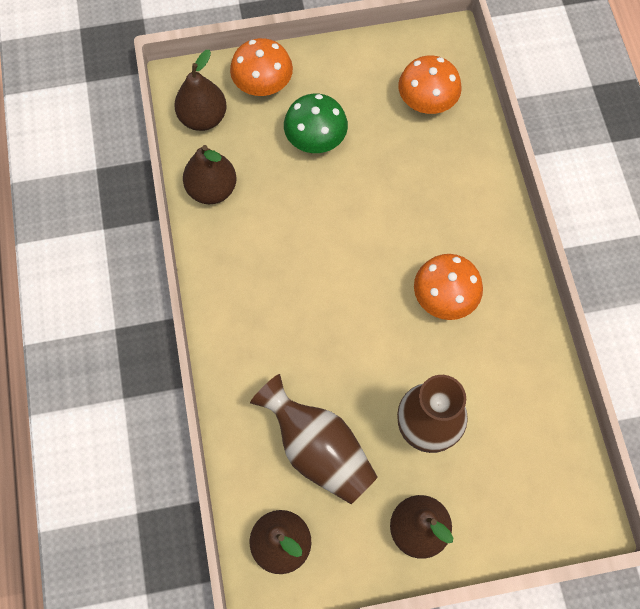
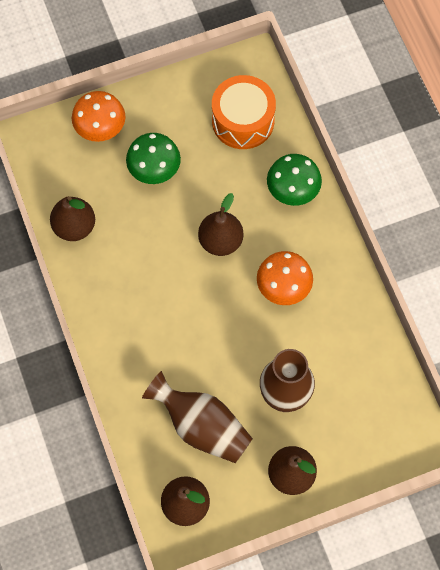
camera: 10 degrees left, 0 degrees up
(203, 118) = (54, 165): brown pear -> brown pear (220, 241)
(426, 101) = (243, 121): orange mushroom -> orange drum
(472, 187) = (293, 190): none -> green mushroom

